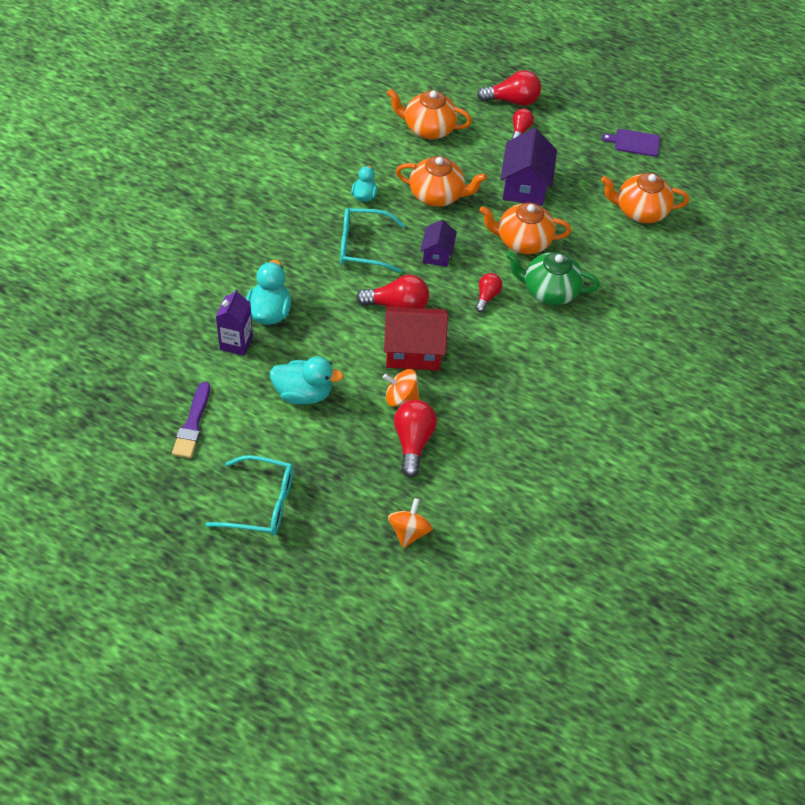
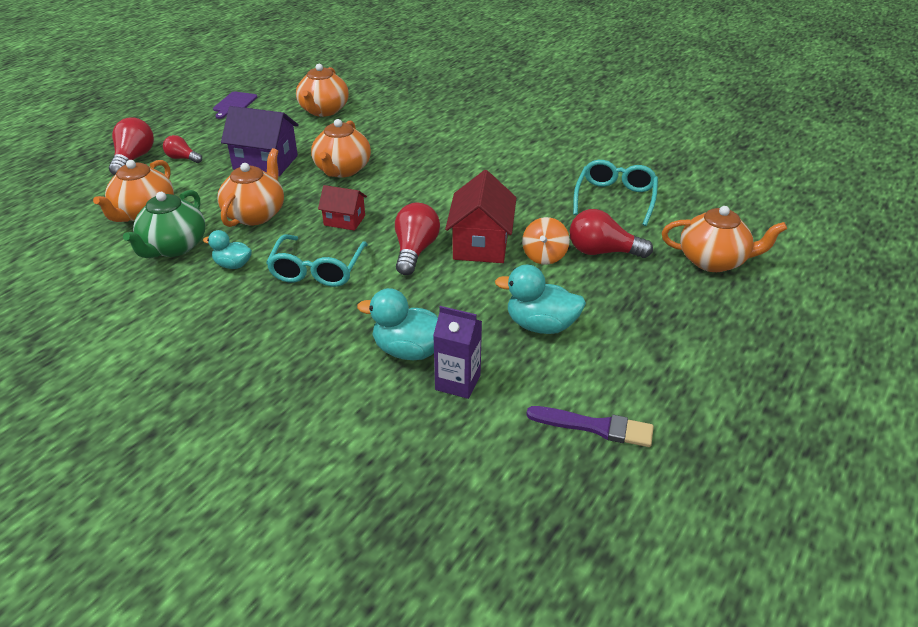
camera: 80 degrees left, 15 degrees down
(261, 503) = (705, 364): turquoise glasses -> turquoise glasses (615, 199)
(303, 393) = (541, 325): turquoise duck -> turquoise duck turned 90 degrees counterclockwise
(409, 532) = (713, 261): orange spinning top -> orange teapot
(437, 254) = (344, 220): purple house -> red house
(487, 296) = (412, 195): red light bulb -> none
(549, 291) = (411, 162): green teapot -> green teapot (174, 247)

